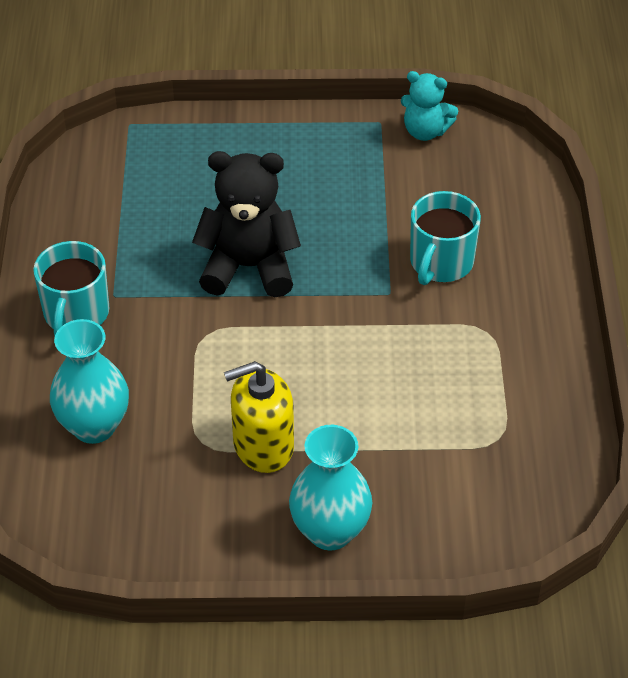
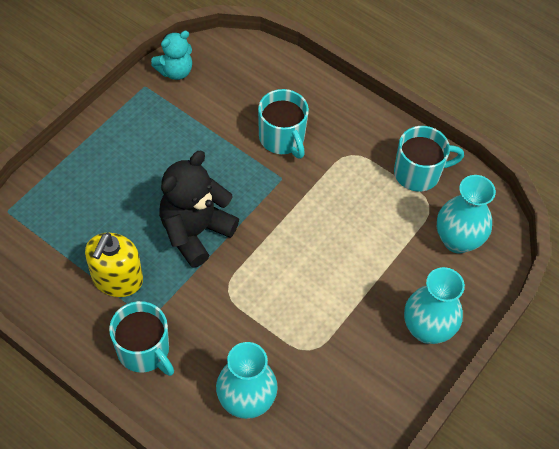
camera: 55 degrees left, 10 degrees up
(263, 446) = (339, 320): yellow soap dispenser -> yellow soap dispenser (117, 279)
(478, 493) = (457, 240): none -> turquoise vase
(531, 404) = (418, 173): none -> turquoise mug

